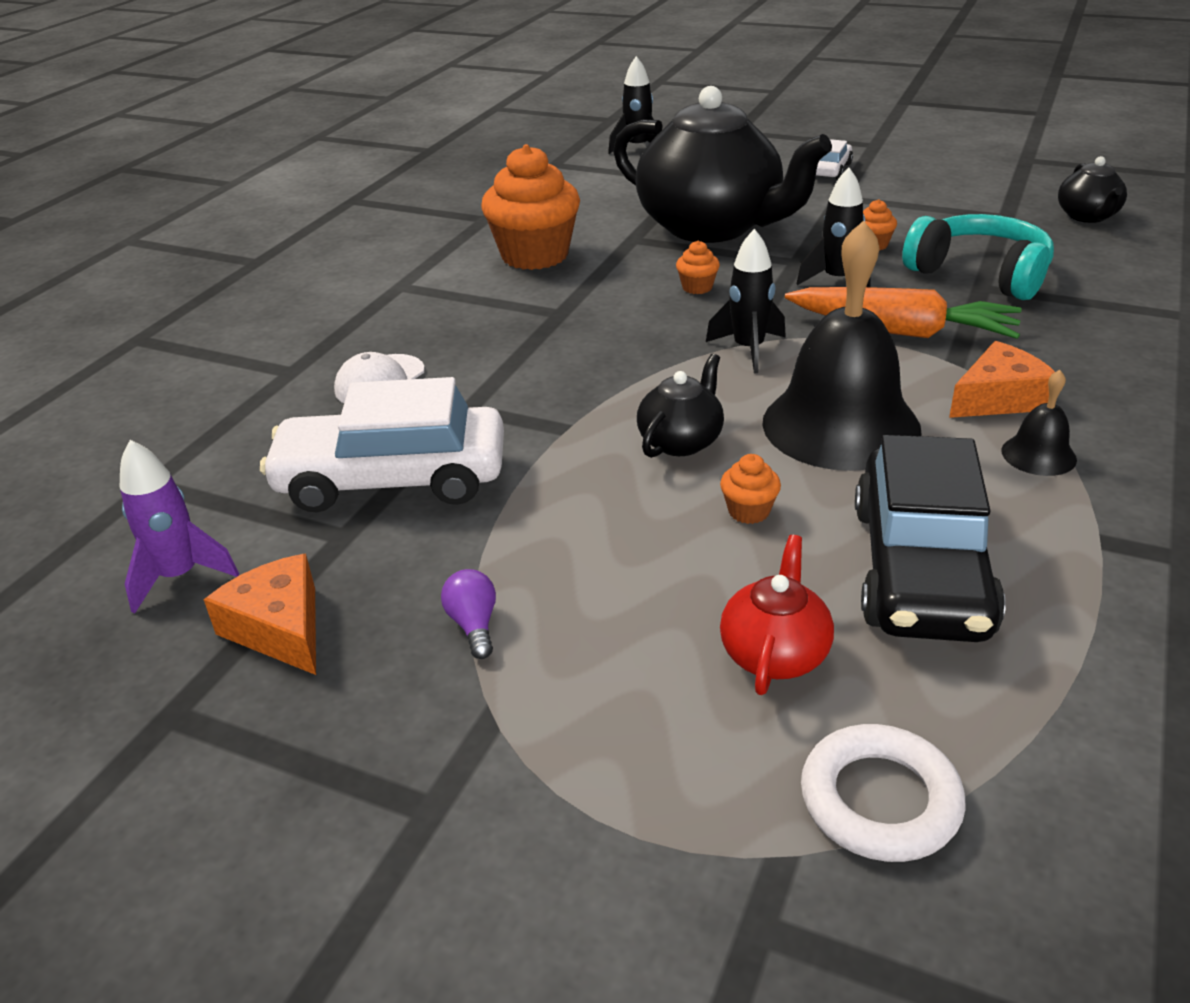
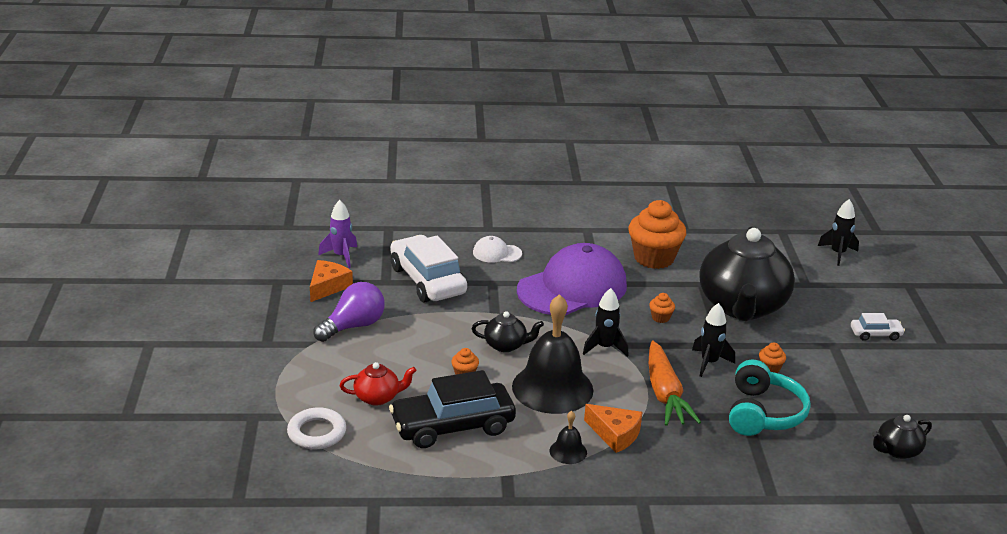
camera: 60 degrees right, 5 degrees down
(474, 625) = (353, 326): purple light bulb -> purple light bulb, size x2.06
(555, 337) = (572, 288): none -> purple cap

